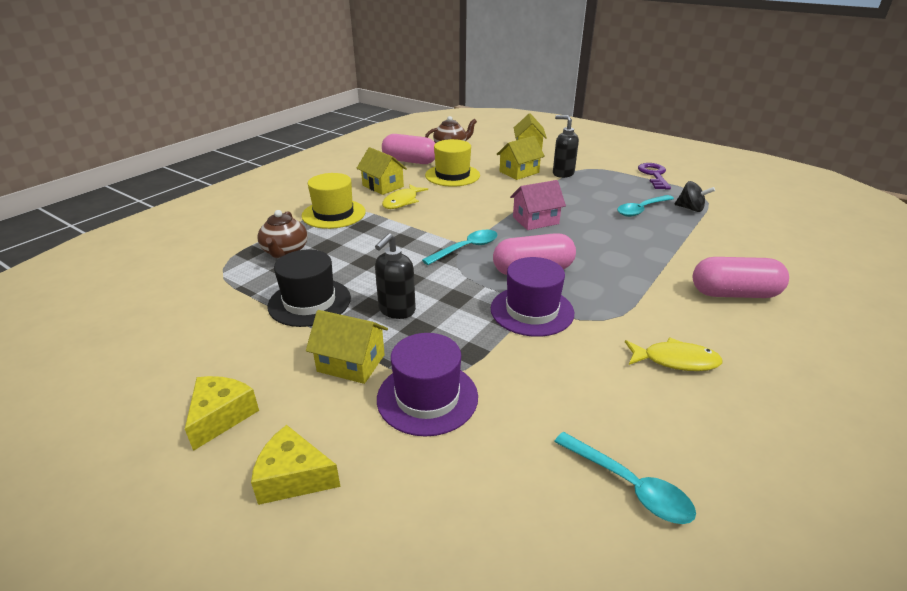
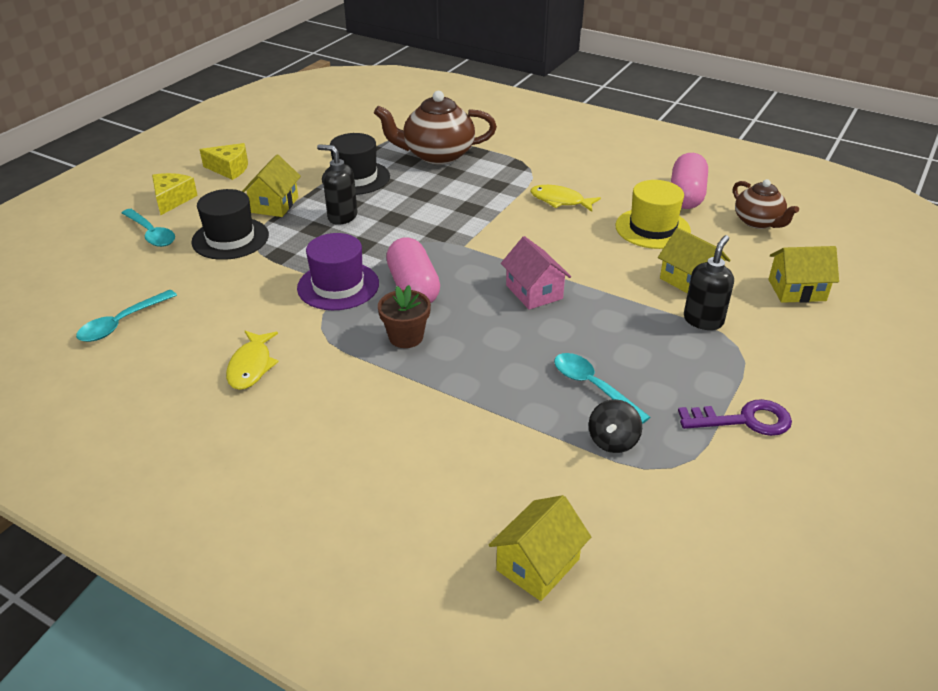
camera: 85 degrees right, 5 degrees up
(285, 252) = (437, 155): brown teapot -> brown teapot, size x1.61
(333, 214) = (518, 166): yellow hat -> none
(383, 186) = (599, 185): yellow house -> yellow house (538, 564)
(427, 397) = (230, 238): purple hat -> black hat
(466, 248) = (455, 246): turquoise spoon -> turquoise spoon (151, 234)
(606, 275) = (406, 337): none -> brown flower pot
(734, 293) = (367, 434): pink capsule -> none

